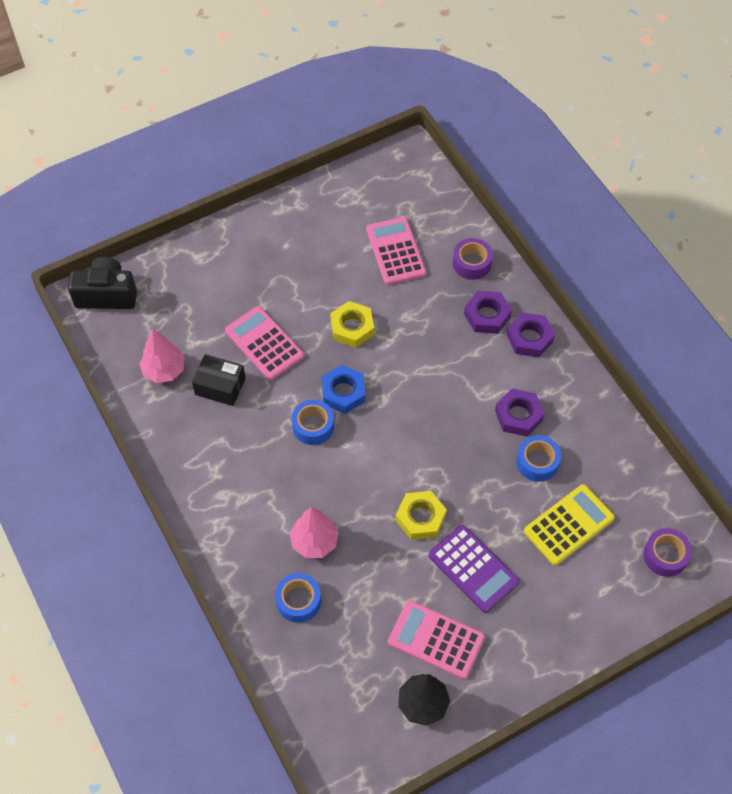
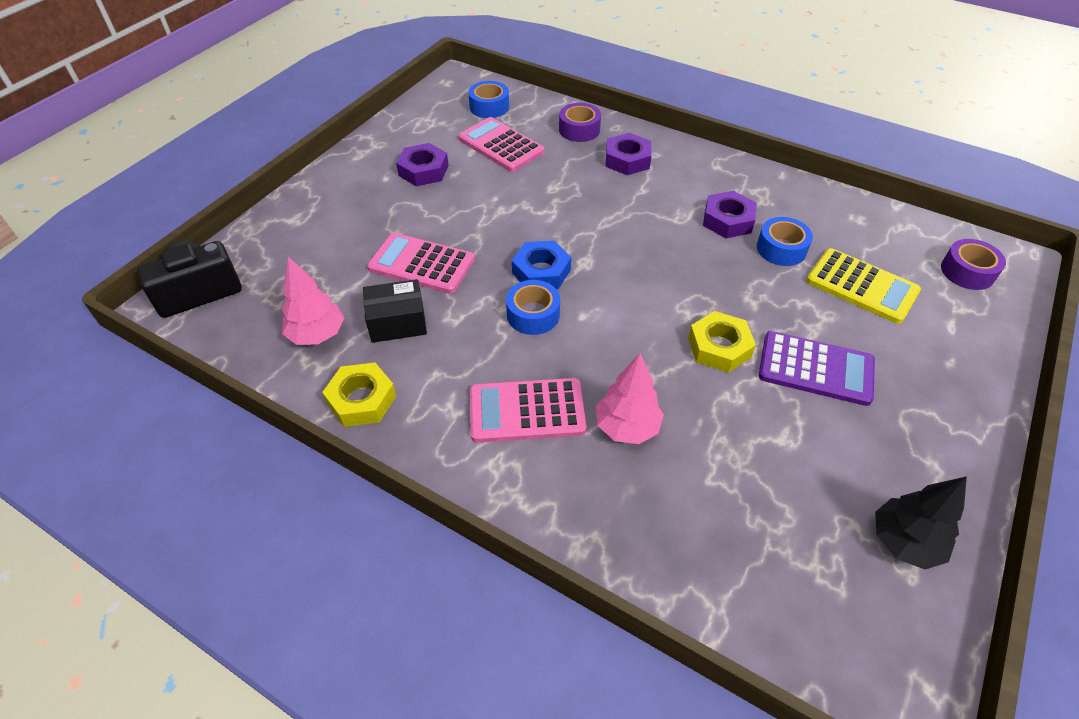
camera: 30 degrees left, 10 degrees down
(298, 601) = (661, 503): blue tape -> blue tape (489, 107)
(352, 328) = (506, 216): yellow nut -> yellow nut (362, 400)
(436, 640) = (849, 461): pink calculator -> pink calculator (527, 411)
(529, 338) = (680, 161): purple nut -> purple nut (423, 170)
(569, 525) = (861, 286): yellow calculator -> yellow calculator turned 105 degrees clockwise

